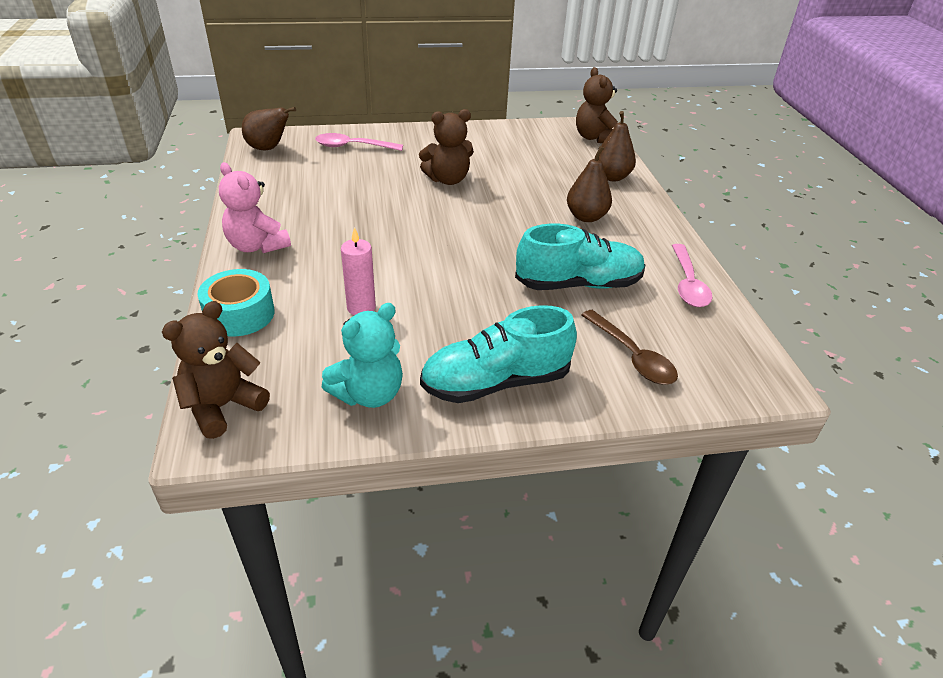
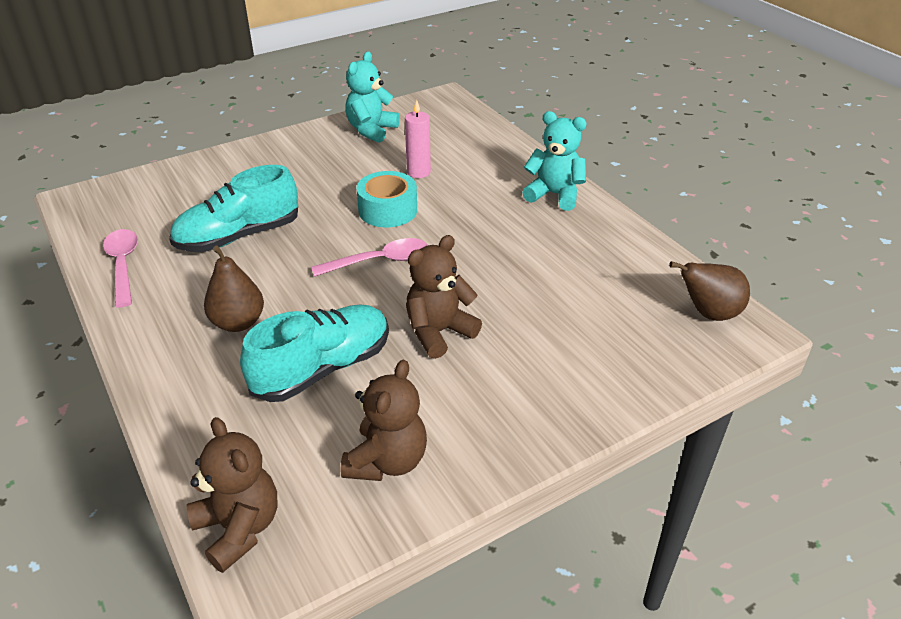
camera: 160 degrees right, 0 degrees up
(223, 406) = (452, 107): brown teddy bear -> brown teddy bear (387, 461)
(240, 314) = (502, 148): turquoise tape -> turquoise tape (388, 210)
(257, 246) = (554, 195): pink teddy bear -> turquoise teddy bear
(352, 147) = (613, 354): pink spoon -> pink spoon (379, 261)
(496, 382) = (290, 153): turquoise shoe -> turquoise shoe (322, 368)
(611, 177) = (204, 415): brown pear -> none
(632, 356) = (187, 191): brown spoon -> none

